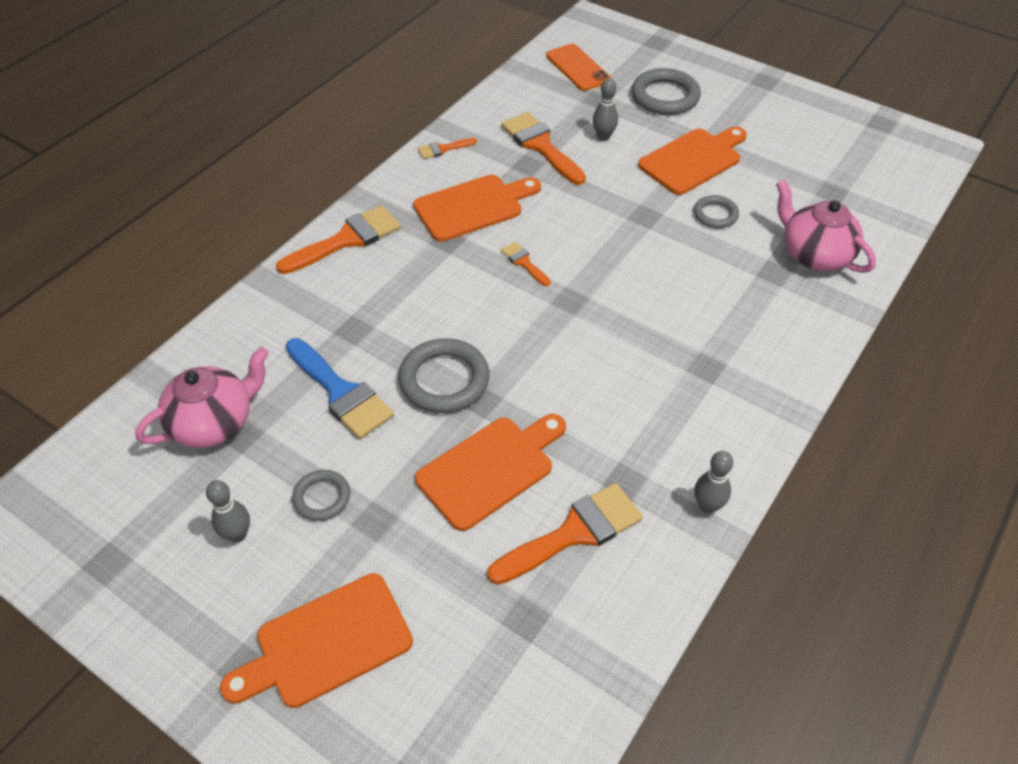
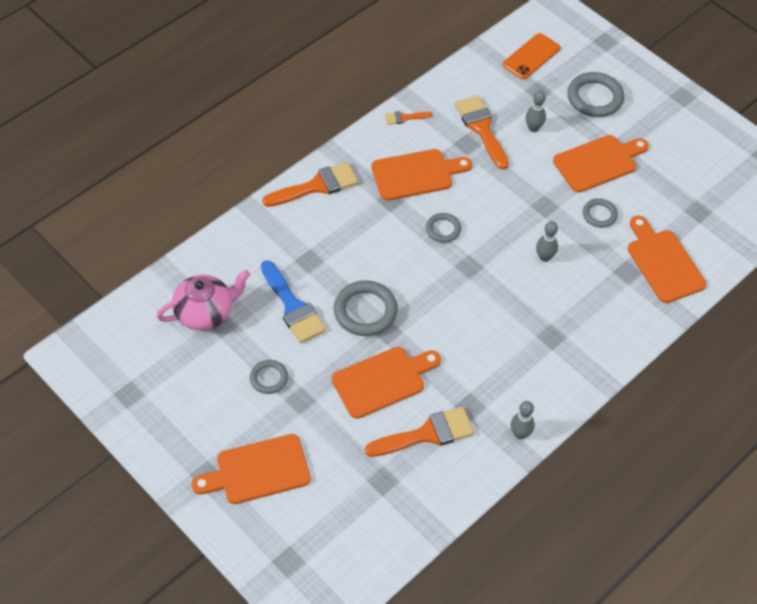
camera: 10 degrees right, 5 degrees up
(237, 534) = (212, 392): grey bowling pin -> grey bowling pin (544, 257)
(524, 263) = (443, 229): orange brush -> grey ring
(578, 68) = (531, 56): orange phone -> orange phone turned 60 degrees clockwise
(814, 254) = (663, 263): pink teapot -> orange cutting board

